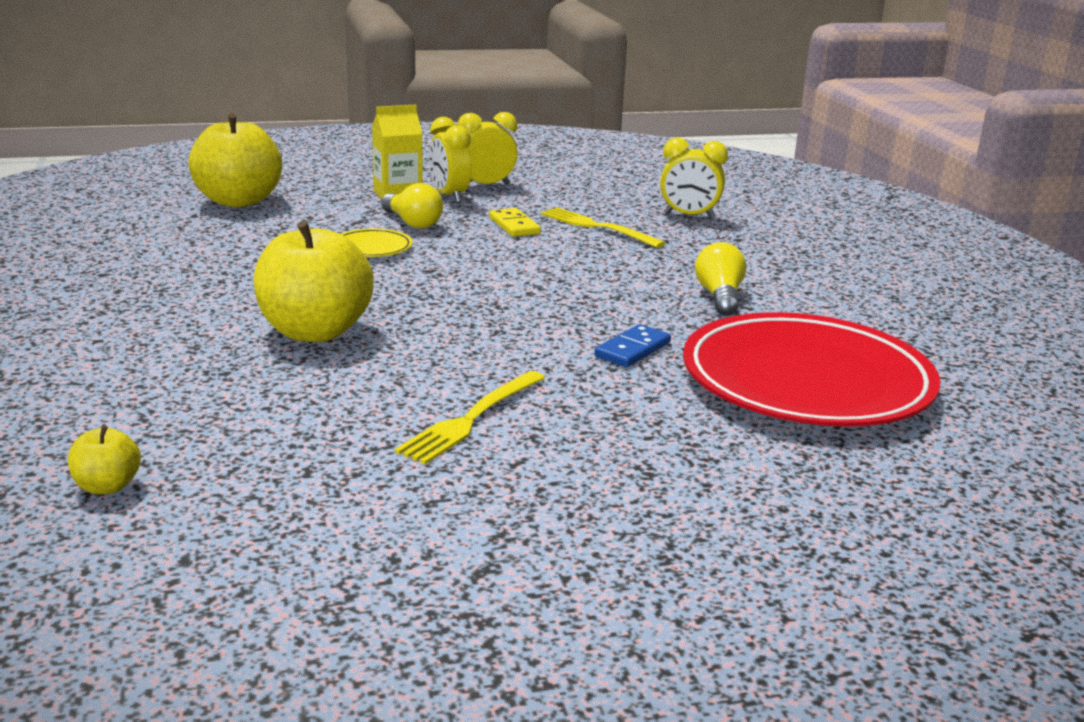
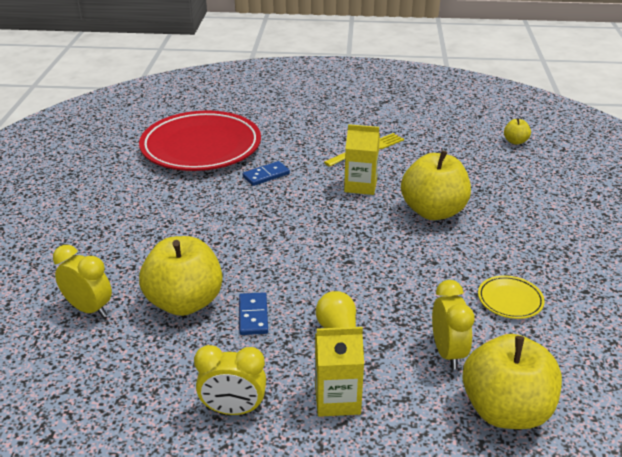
camera: 160 degrees left, 10 degrees up
(372, 248) = (384, 297): yellow plate -> yellow plate (510, 300)
(449, 196) = (284, 387): yellow clock -> yellow clock (447, 352)
(454, 353) = (360, 185): none -> yellow carton
(514, 225) = (253, 315): yellow domino -> blue domino
(597, 227) = (185, 302): yellow fork -> yellow apple
(719, 297) = (177, 206): yellow light bulb -> none

